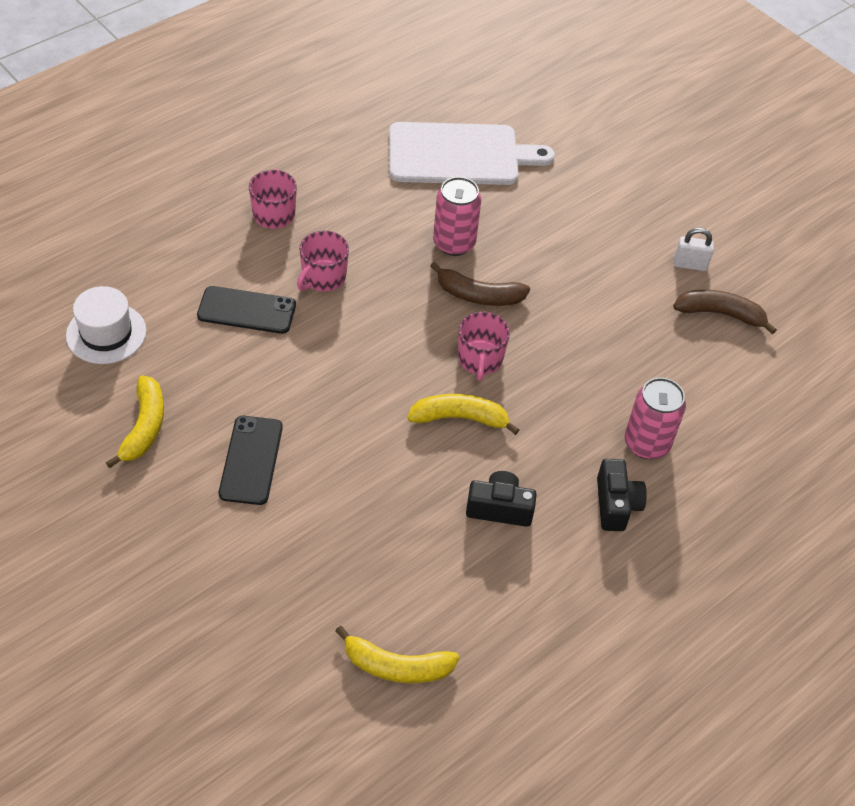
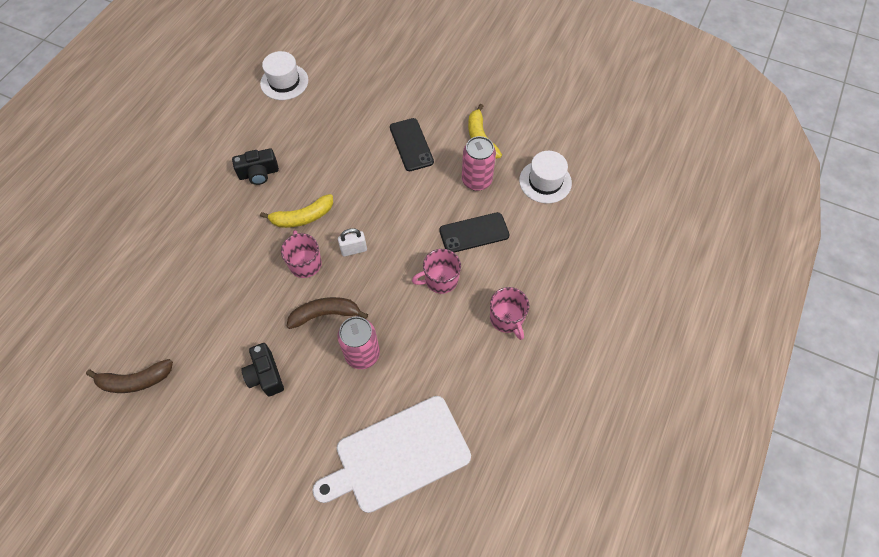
camera: 160 degrees right, 10 degrees up
(323, 277) = (440, 280): pink mug -> pink mug turned 120 degrees counterclockwise
(396, 666) = (284, 82): yellow banana -> white hat
(616, 504) = (189, 202): black camera -> black camera (265, 375)
(646, 443) = (176, 249): pink can -> pink can (476, 180)
(690, 264) = (166, 422): white padlock -> white padlock (354, 250)

